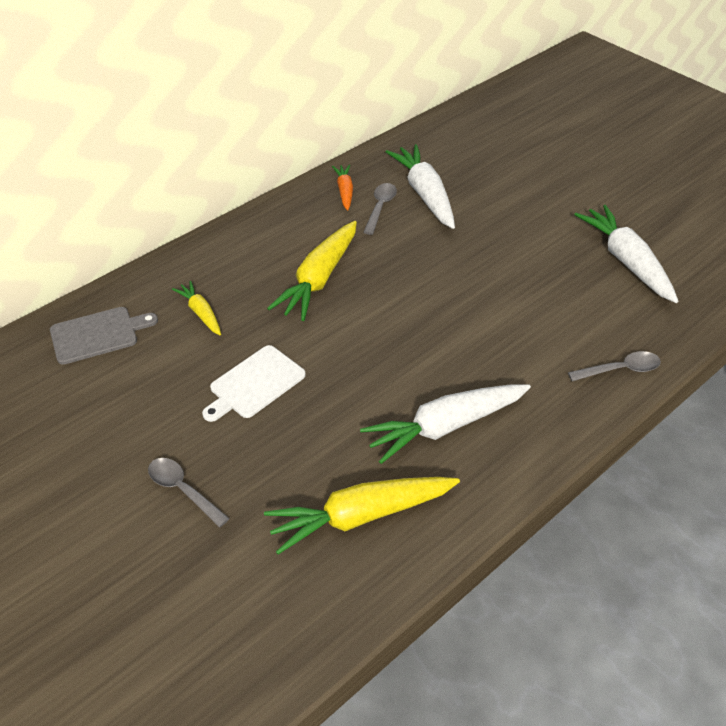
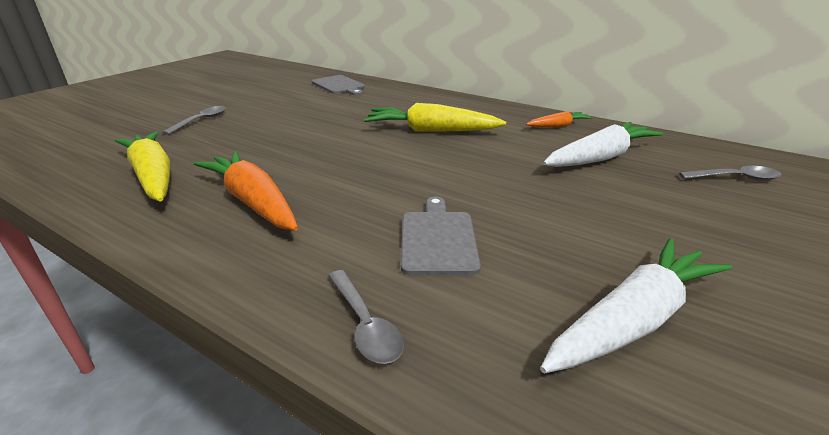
camera: 75 degrees right, 15 degrees down
(200, 313) = (370, 103): yellow carrot -> none
(254, 384) = (302, 126): white cutting board -> none
(380, 207) = (553, 141): grey spoon -> grey spoon (735, 178)
(445, 427) = (253, 201): white carrot -> orange carrot
(532, 319) = (438, 239): none -> grey cutting board

